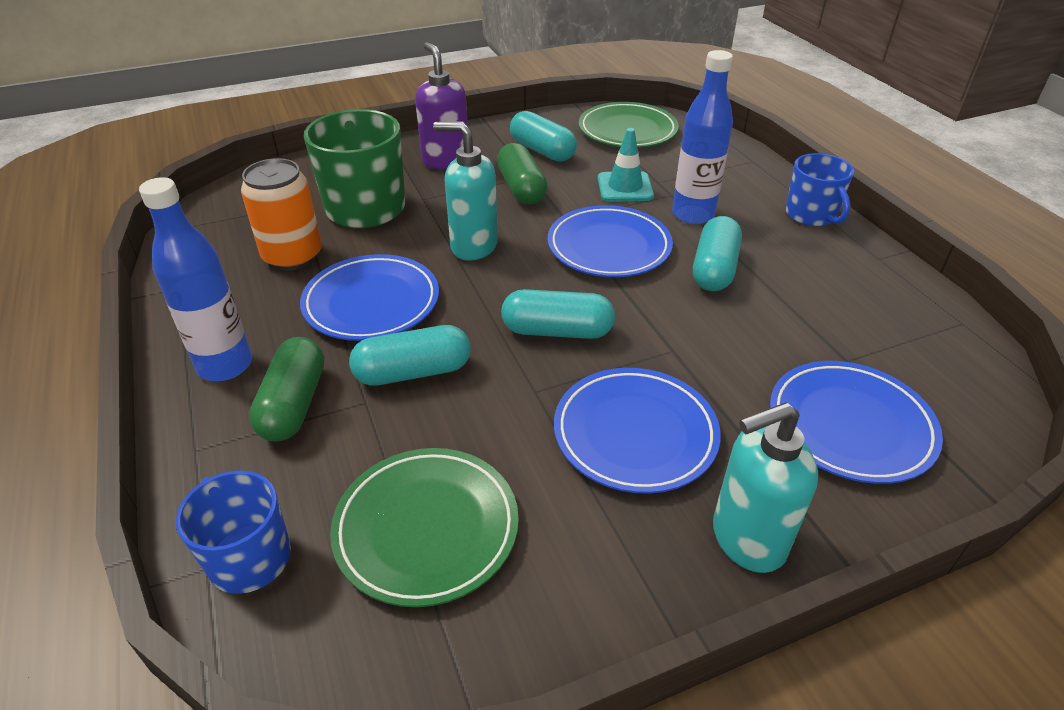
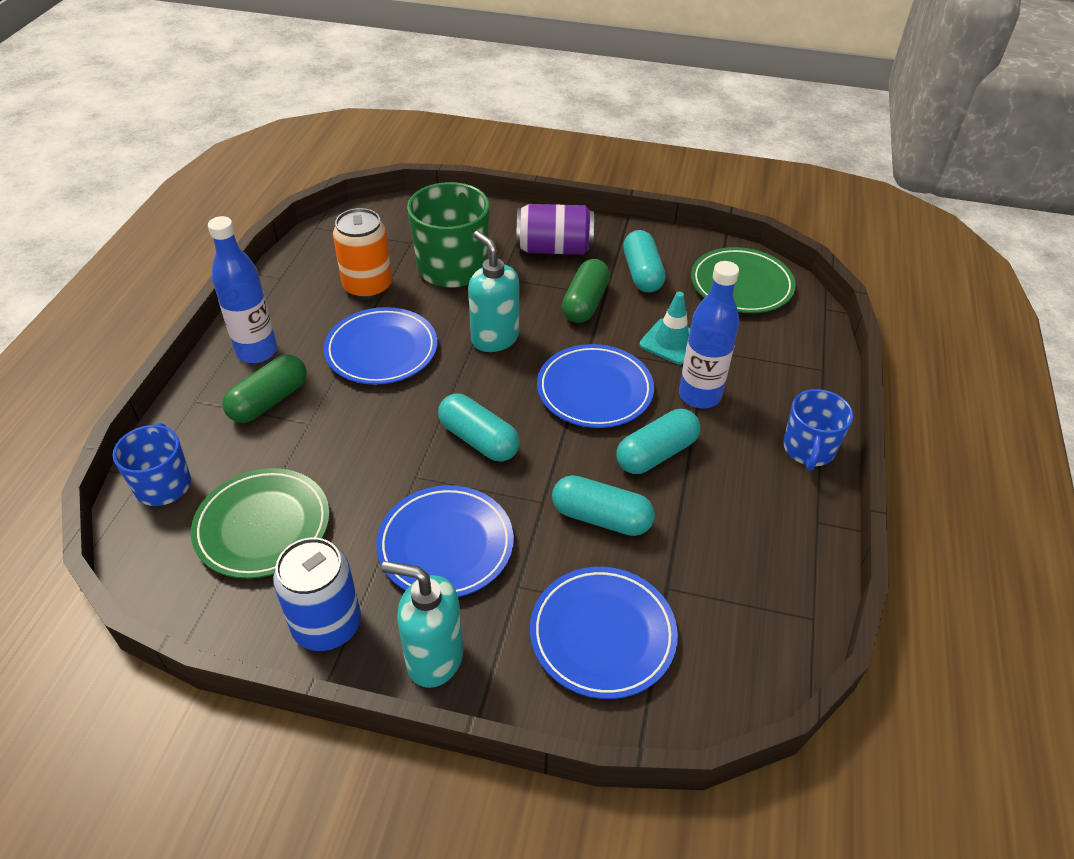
camera: 35 degrees right, 5 degrees up
(413, 372) = (356, 418): turquoise capsule -> turquoise capsule (601, 517)
(445, 160) = (554, 249): purple soap dispenser -> purple can
(610, 580) = (327, 625): none -> blue can

